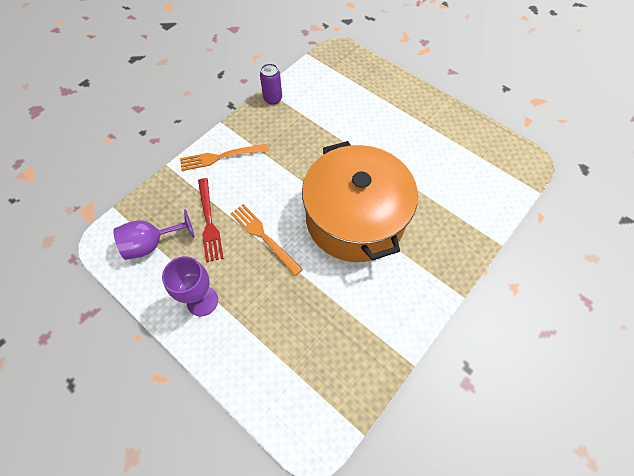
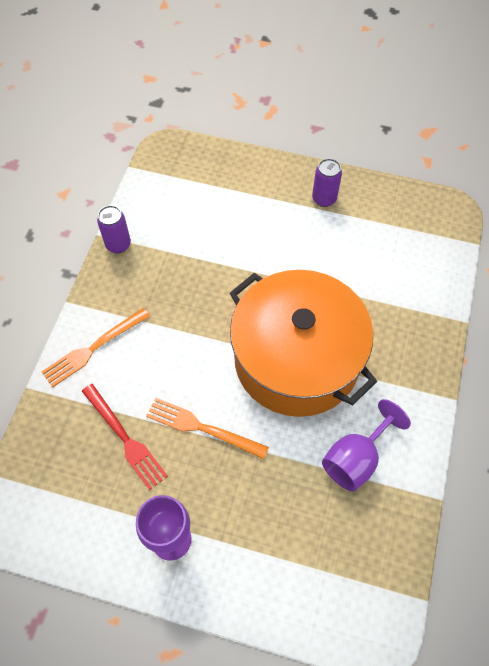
camera: 25 degrees left, 0 degrees up
(152, 244) = (67, 498): purple goblet -> purple goblet (356, 459)
(433, 119) = (324, 199): none -> purple can

